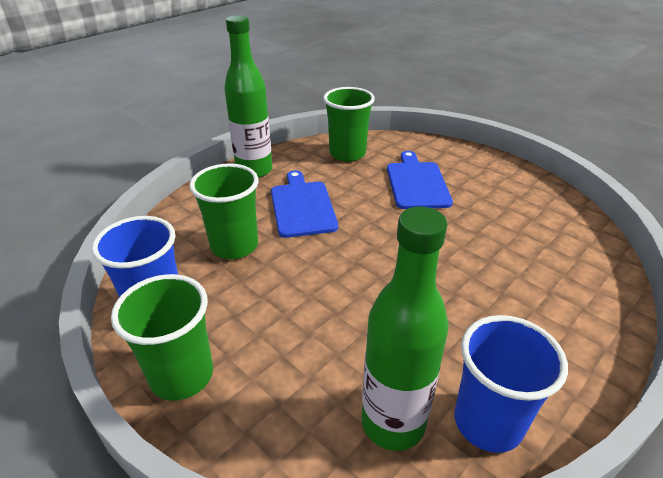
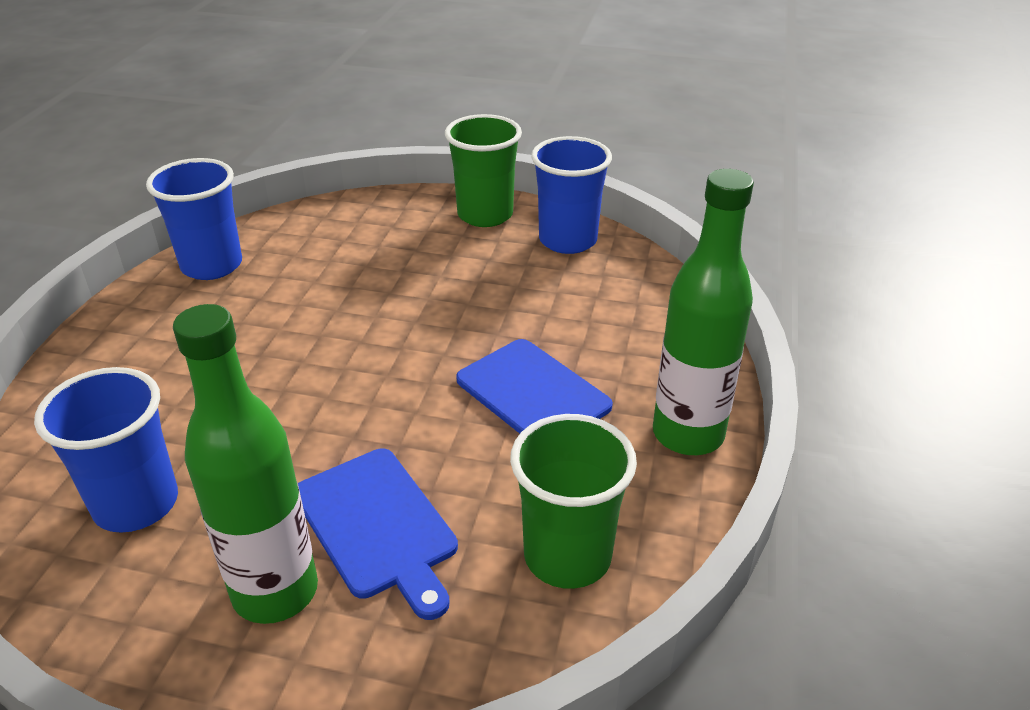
camera: 150 degrees right, 0 degrees up
(234, 246) = (565, 313): green cup -> none
(393, 423) = (293, 243): green bottle -> green bottle (275, 592)
(535, 226) = (136, 504): none -> blue cup

